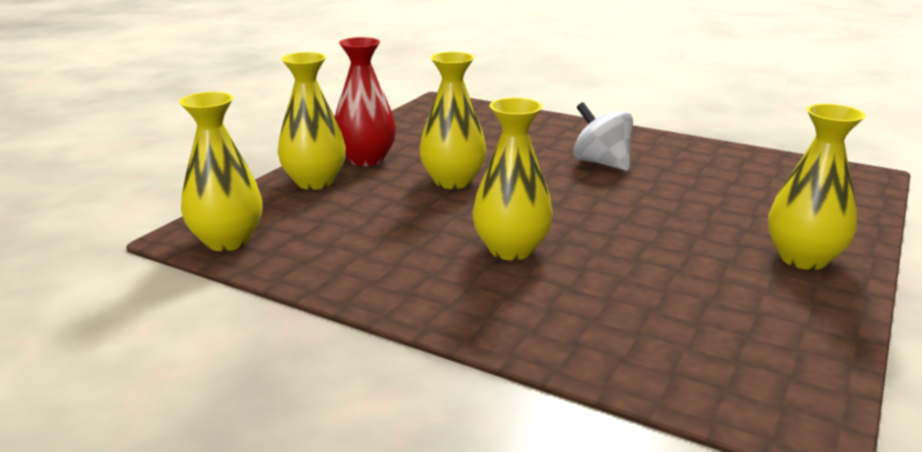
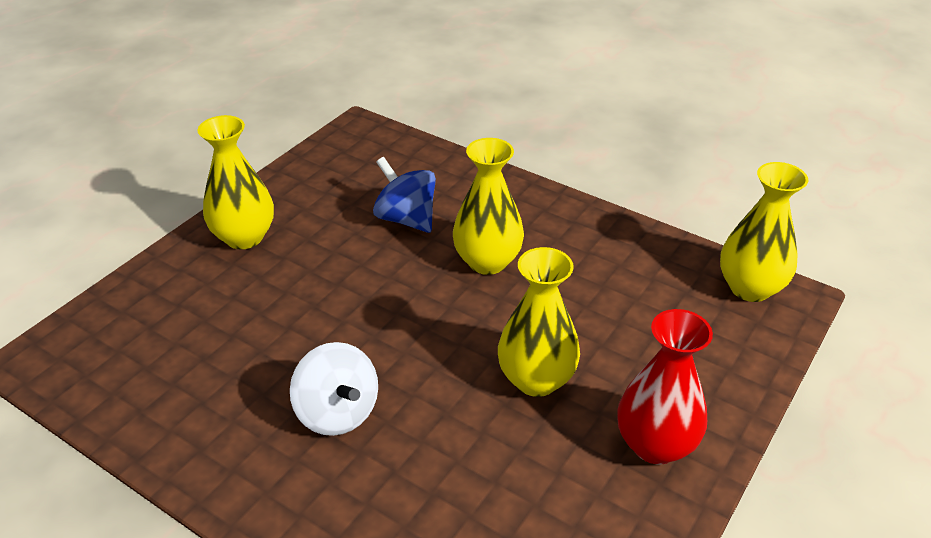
camera: 175 degrees left, 15 degrees up
(314, 182) = (705, 389): yellow vase -> none
(625, 285) = (406, 219): none -> blue spinning top

